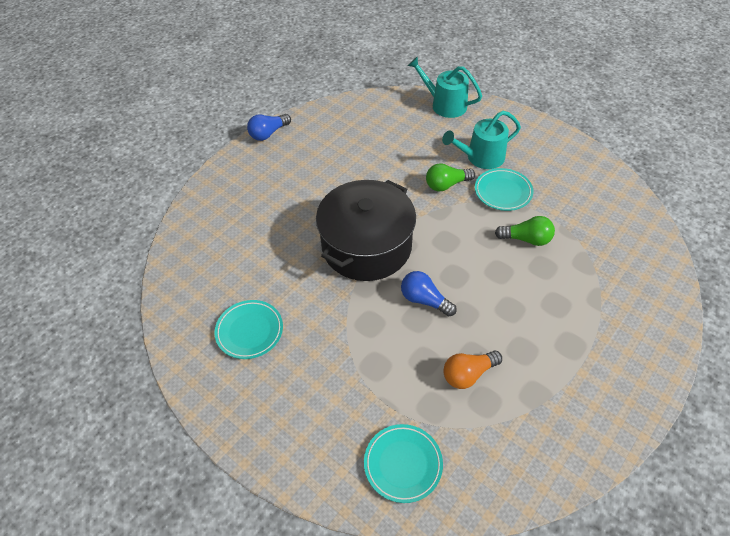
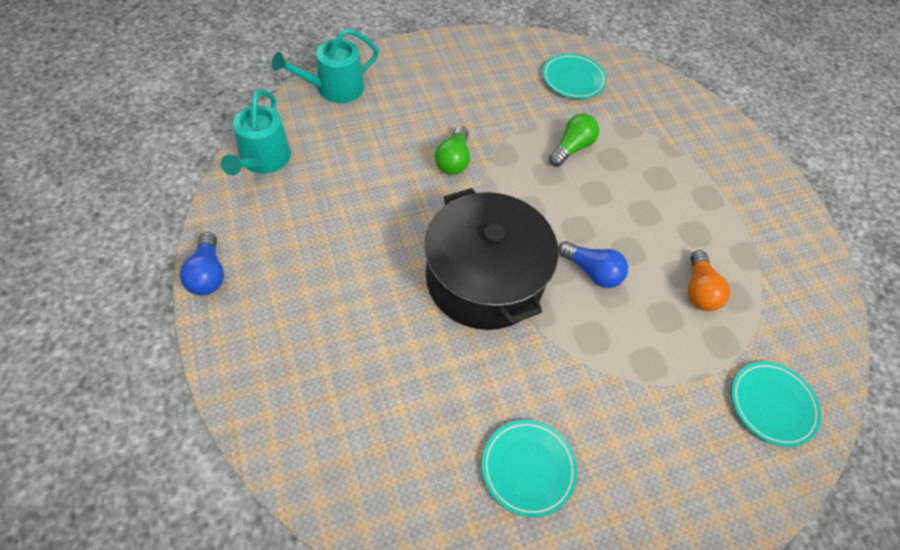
camera: 65 degrees left, 5 degrees up
(424, 300) = (592, 272): blue light bulb -> blue light bulb turned 120 degrees counterclockwise
(481, 157) = (439, 111): turquoise watering can -> turquoise watering can (263, 160)
(503, 192) = (500, 126): turquoise plate -> turquoise plate (573, 79)

